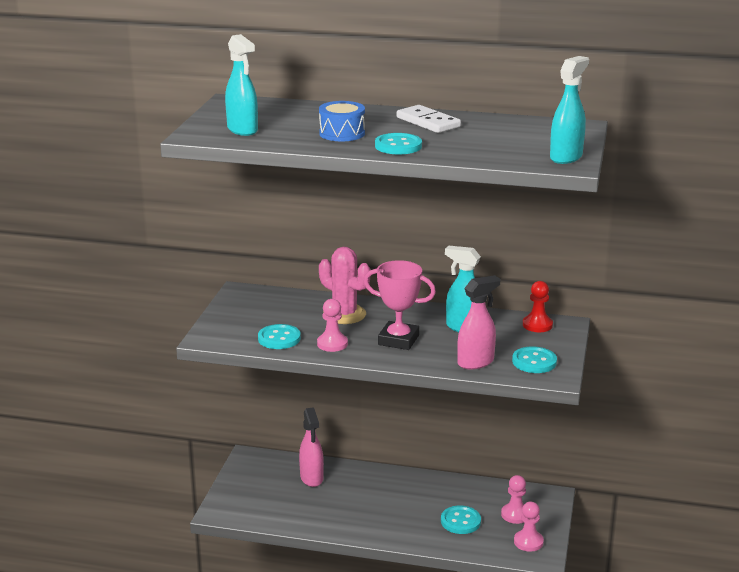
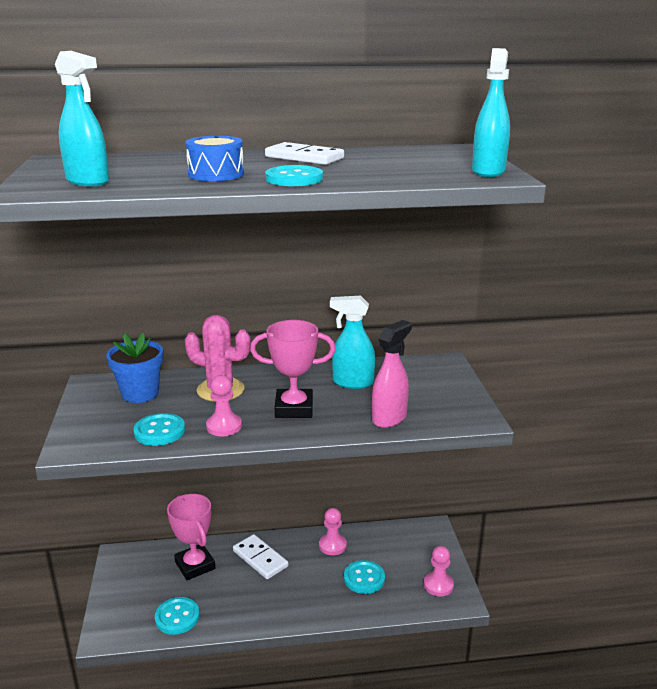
camera: 20 degrees left, 0 degrees up
(276, 306) = (140, 393): none -> blue flower pot
(311, 478) = (195, 565): pink spray bottle -> pink trophy
(372, 485) = (260, 558): none -> white domino
(515, 514) = (411, 557): pink pawn -> pink pawn (332, 545)
(534, 362) = (446, 406): turquoise button -> turquoise button (177, 617)
(537, 325) = (421, 367): red pawn -> none

